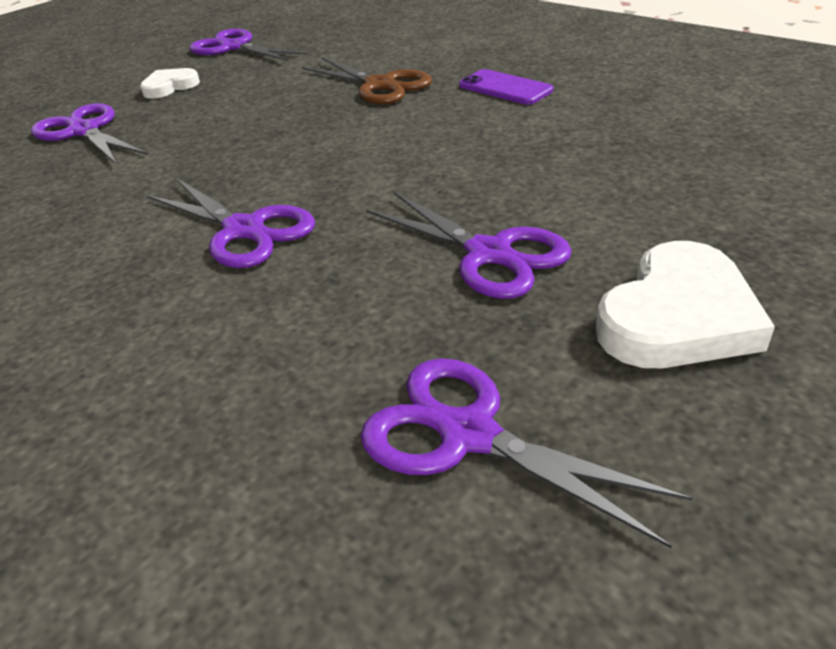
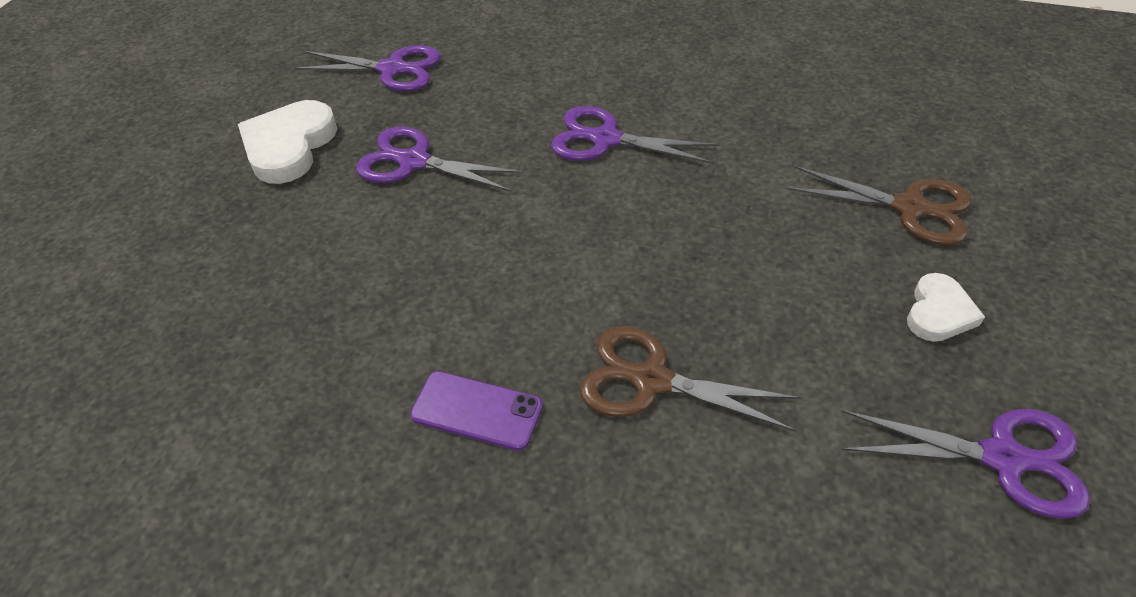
camera: 155 degrees right, 10 degrees up
(84, 131) = (909, 208): purple scissors -> brown scissors

